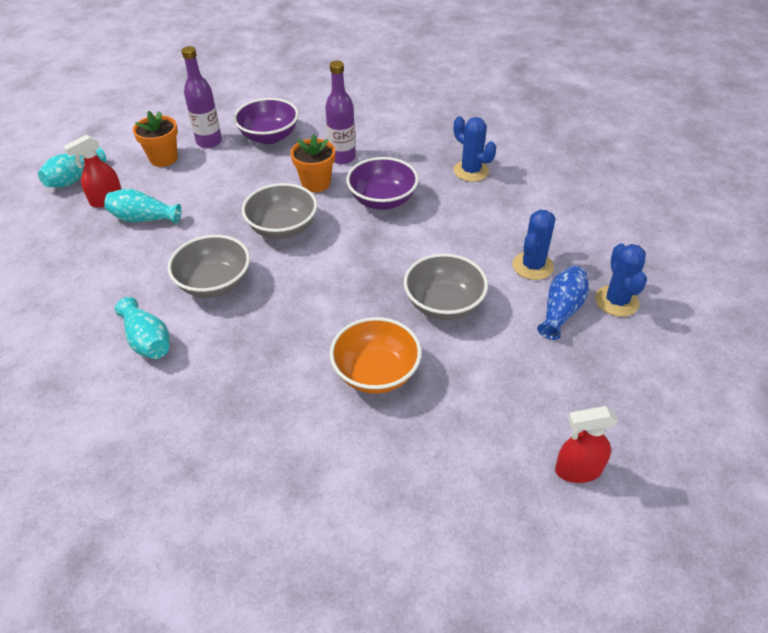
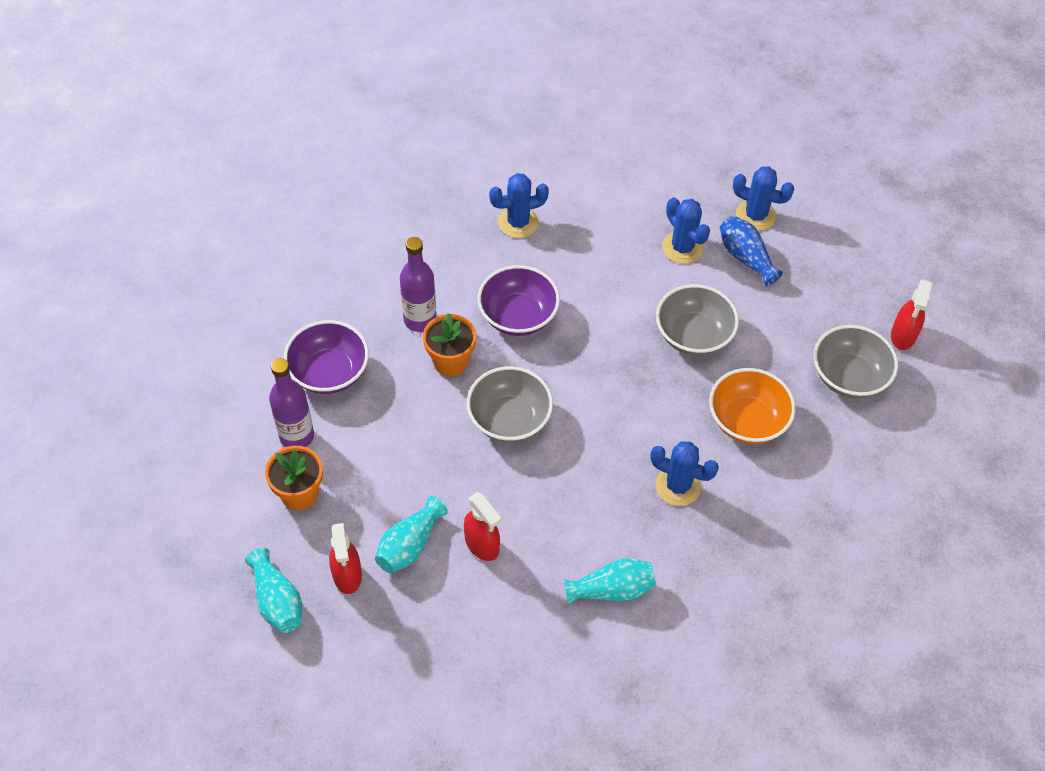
camera: 65 degrees left, 10 degrees up
(160, 253) = (482, 544): none -> red spray bottle
(214, 284) = (561, 508): grey bowl -> grey bowl (848, 377)
(275, 348) = (678, 486): none -> blue cactus

